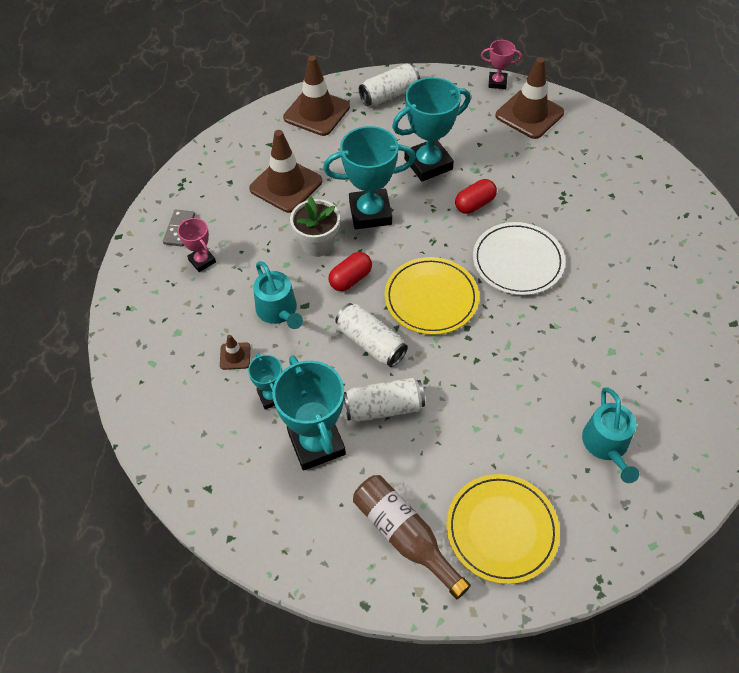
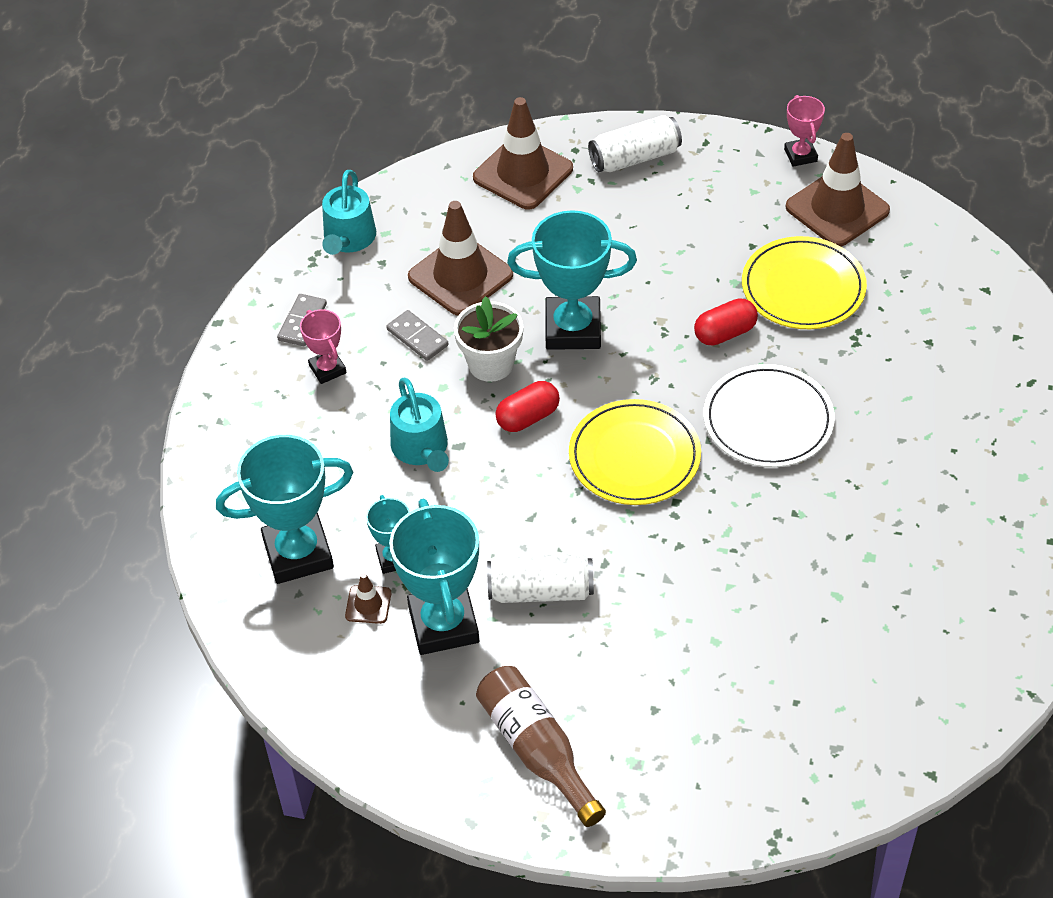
camera: 10 degrees right, 5 degrees down
(235, 356) = (354, 501): brown traffic cone -> brown traffic cone (368, 604)
(263, 231) = (417, 338): none -> grey domino
(371, 342) = (539, 505): white can -> none
(428, 164) = (670, 267): turquoise trophy -> turquoise trophy (298, 553)
(497, 82) = (800, 155): pink trophy -> pink trophy turned 60 degrees clockwise
(501, 529) = (664, 758): yellow plate -> yellow plate (803, 287)
(606, 445) = (830, 675): turquoise watering can -> turquoise watering can (348, 239)

